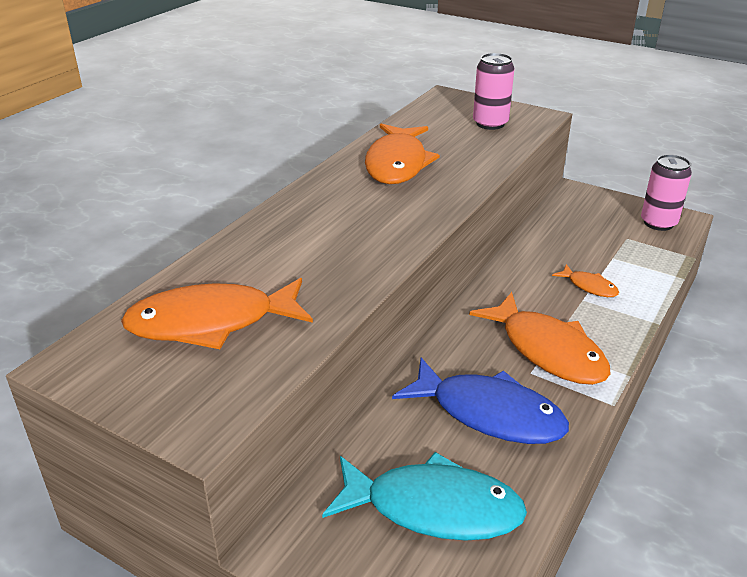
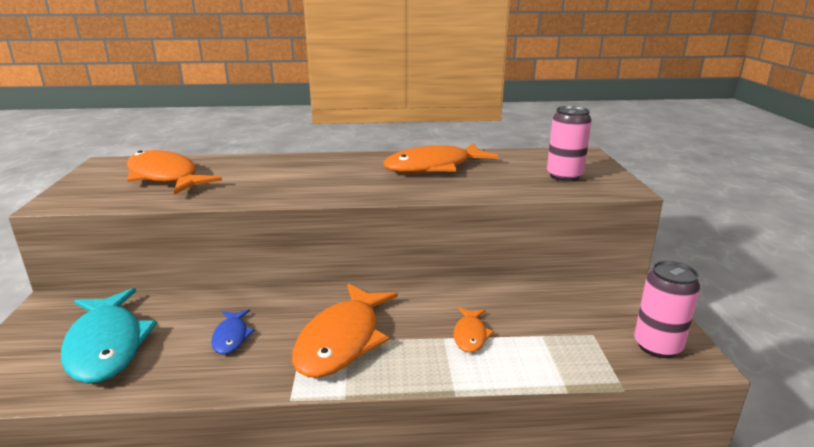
camera: 55 degrees right, 10 degrees down
(489, 413) = (231, 337): blue fish -> blue fish, size x0.48

